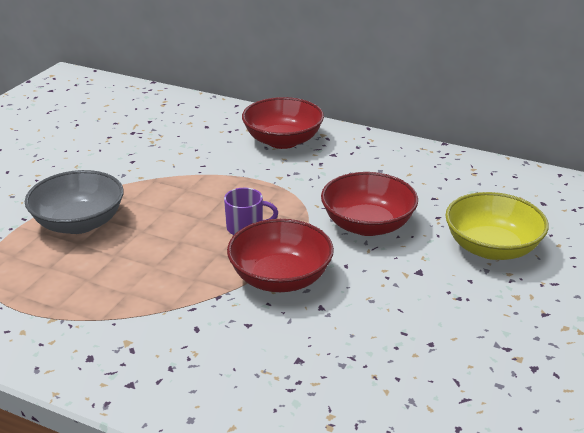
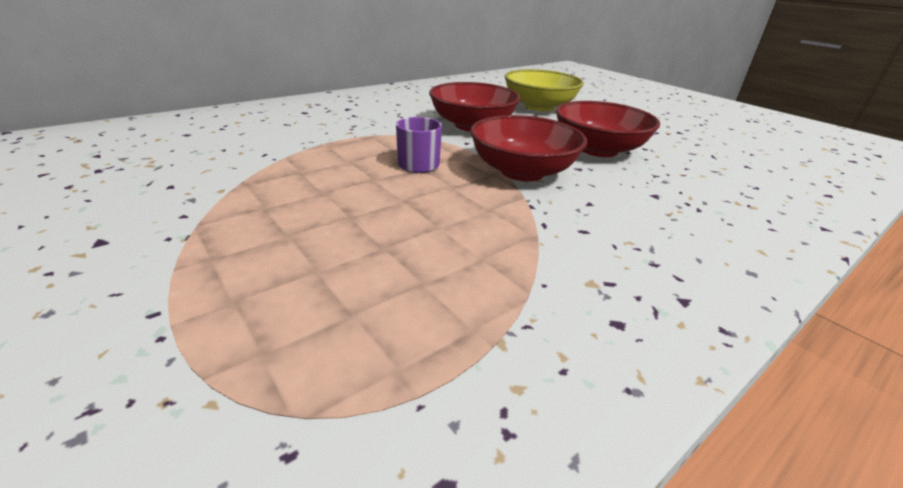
camera: 65 degrees left, 0 degrees up
(79, 223) = (260, 258): grey bowl -> none
(283, 141) = (289, 116): red bowl -> red bowl (598, 149)

